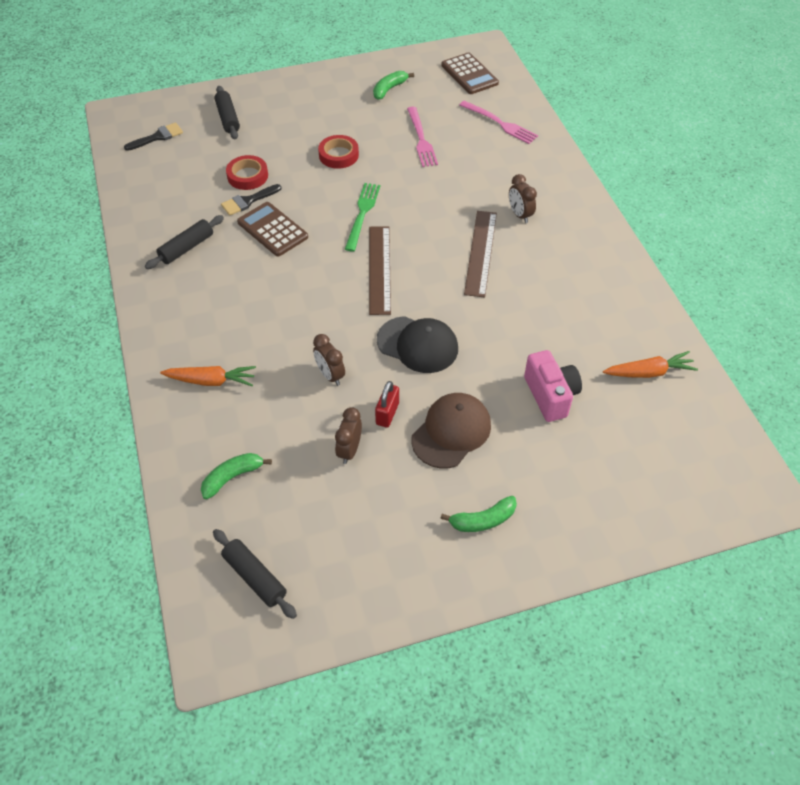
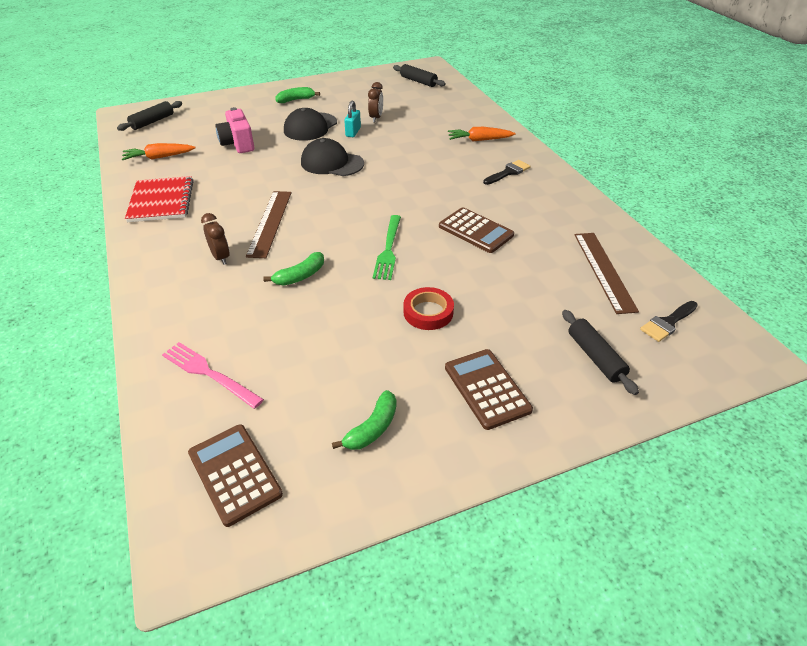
camera: 175 degrees right, 10 degrees down
(187, 248) = (549, 212): black rolling pin -> black rolling pin (152, 122)
(232, 477) = (444, 107): green banana -> green banana (300, 276)
(247, 176) = (527, 281): red tape -> none
(248, 201) = (513, 255): black brush -> black brush (508, 172)
(311, 104) = (486, 389): none -> brown calculator
(330, 375) = (395, 146): brown clock -> none
(379, 269) = (366, 206): brown ruler -> brown ruler (604, 271)
(387, 413) = (353, 132): red padlock -> turquoise padlock
(421, 139) = (323, 341): pink fork -> none
(451, 432) = (310, 127): brown cap -> black cap
(609, 291) = (161, 201): none -> red notebook

